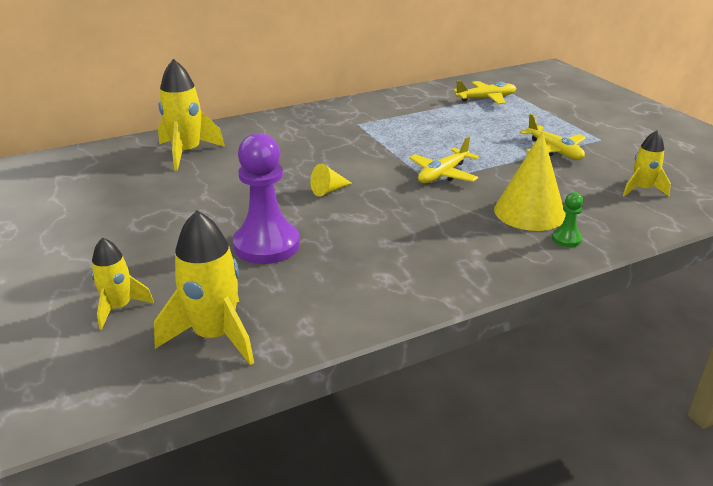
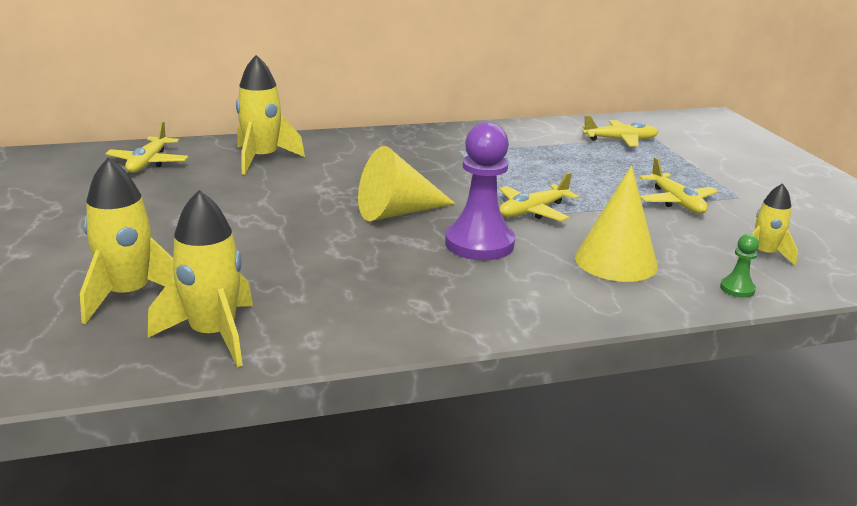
camera: 10 degrees right, 5 degrees down
(82, 170) = (148, 163): none -> yellow plane
(119, 308) = (129, 295): yellow rocket -> yellow rocket, size x1.64
(266, 245) = (306, 256): purple pawn -> purple pawn (479, 243)
(328, 190) = (397, 212): yellow cone -> yellow cone, size x2.05
(566, 239) = (647, 294): green pawn -> green pawn (737, 289)

